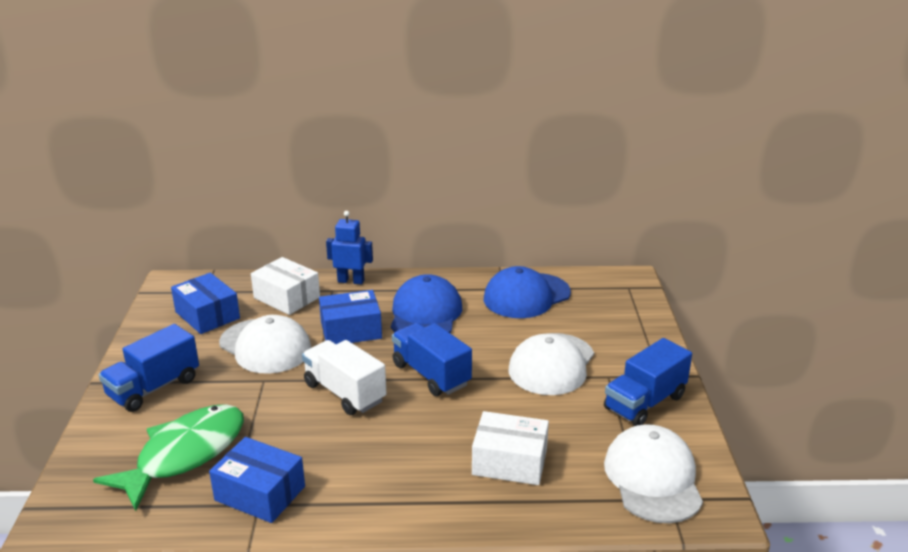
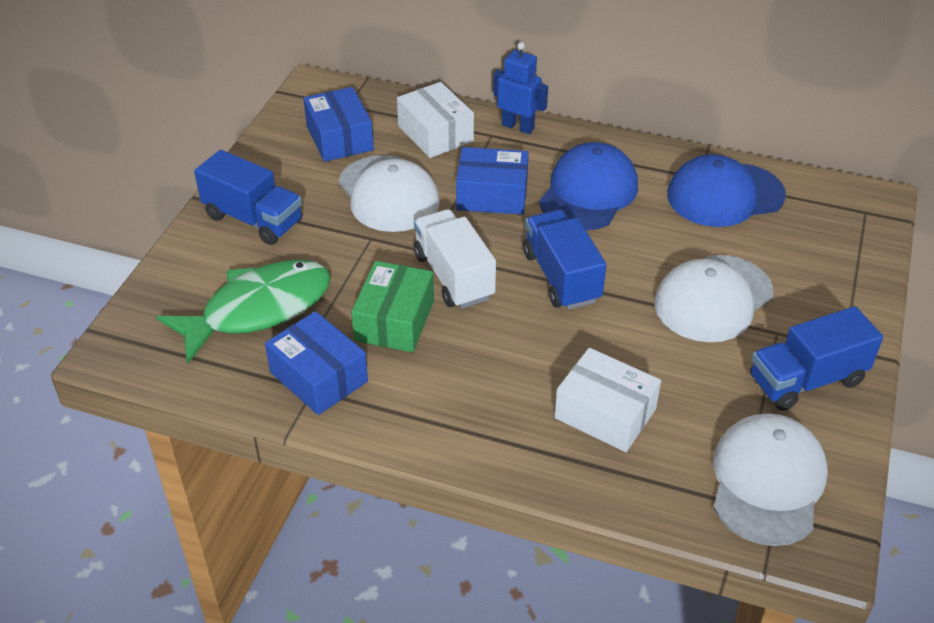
camera: 20 degrees right, 15 degrees up
(154, 388) = (253, 219): blue truck -> blue truck turned 120 degrees counterclockwise
(309, 435) = (394, 320): none -> green box

